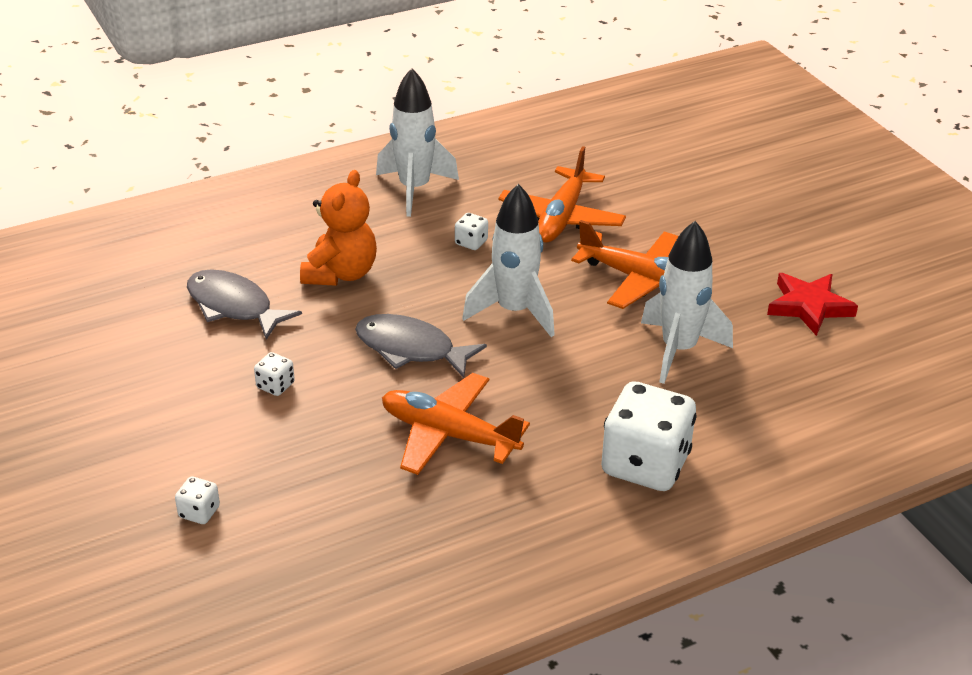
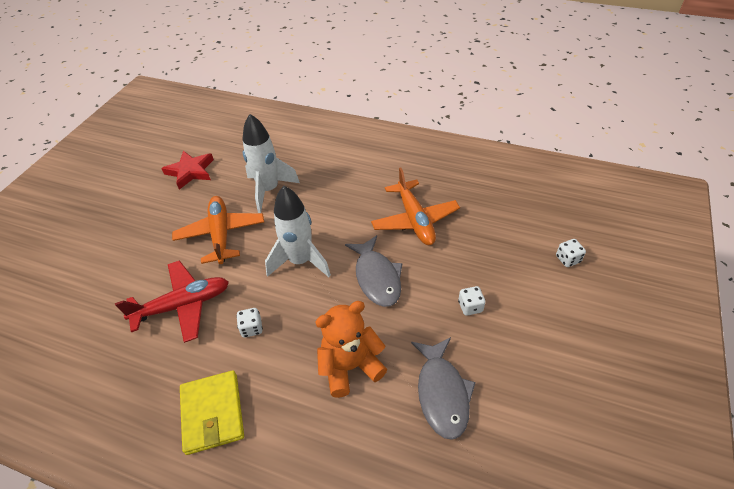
camera: 130 degrees left, 10 degrees up
(414, 189) = (212, 413): white rocket -> yellow wallet
(562, 217) = (183, 305): orange plane -> red plane
(645, 464) = (357, 159): white dice -> none

